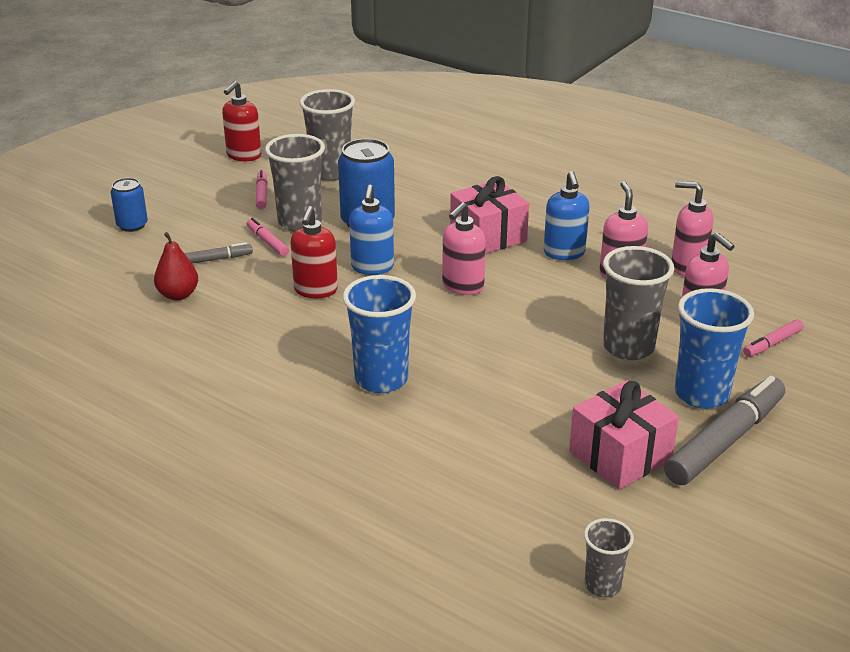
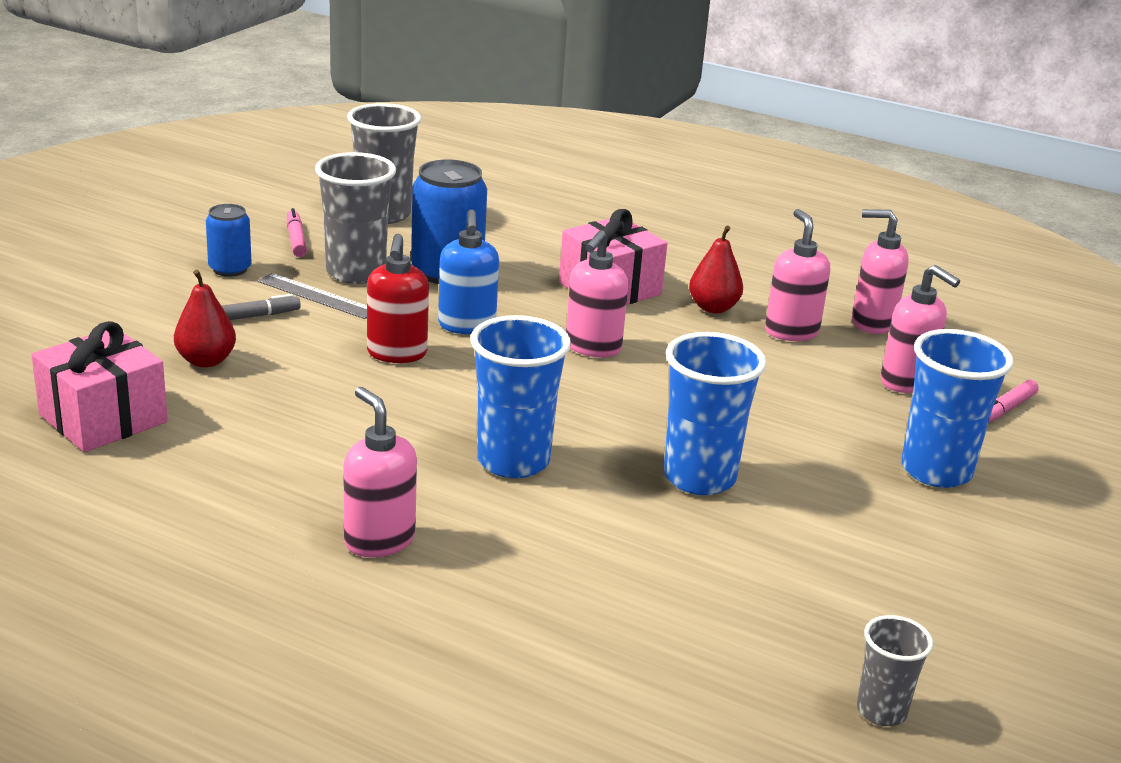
camera: 10 degrees left, 5 degrees down
(132, 225) = (123, 276): blue can -> blue can (230, 269)
(243, 156) = (261, 194): red soap dispenser -> none
(267, 242) = (317, 296): pink marker -> grey ruler
(271, 439) = (379, 540): none -> pink soap dispenser
(516, 396) = (699, 477): none -> blue cup
(564, 253) = (713, 308): blue soap dispenser -> red pear
(620, 455) = (855, 547): pink gift -> pink gift (103, 419)
(628, 347) = (827, 417): grey cup -> none
(725, 440) = (982, 525): grey marker -> none

